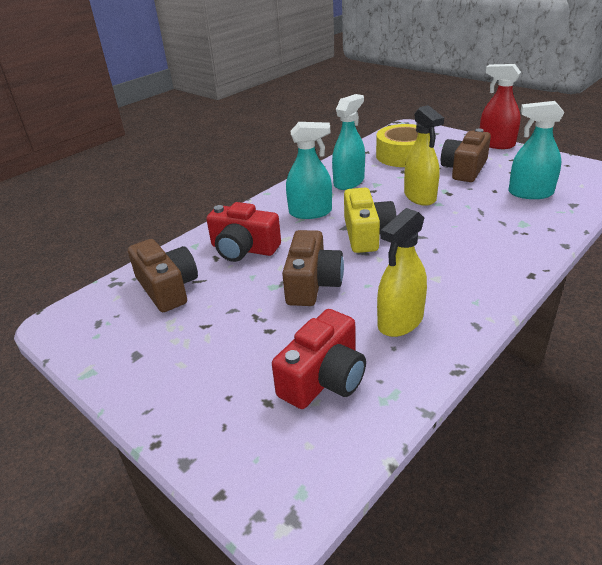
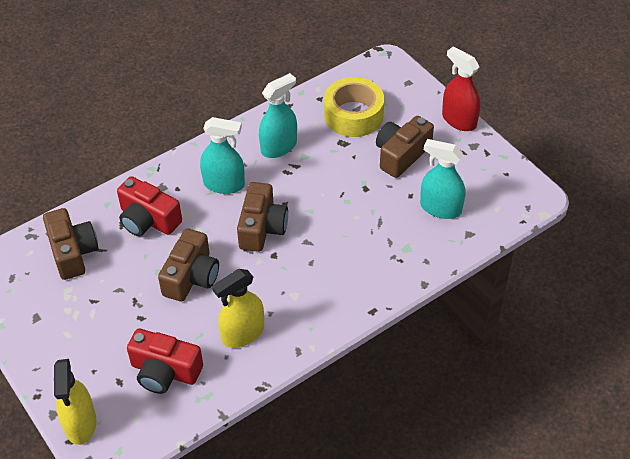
camera: 10 degrees right, 15 degrees up
(324, 378) = (165, 371): red camera -> red camera turned 60 degrees clockwise
(367, 234) = (262, 228): yellow camera -> brown camera
(420, 197) = (335, 187): yellow spray bottle -> yellow spray bottle (80, 423)

